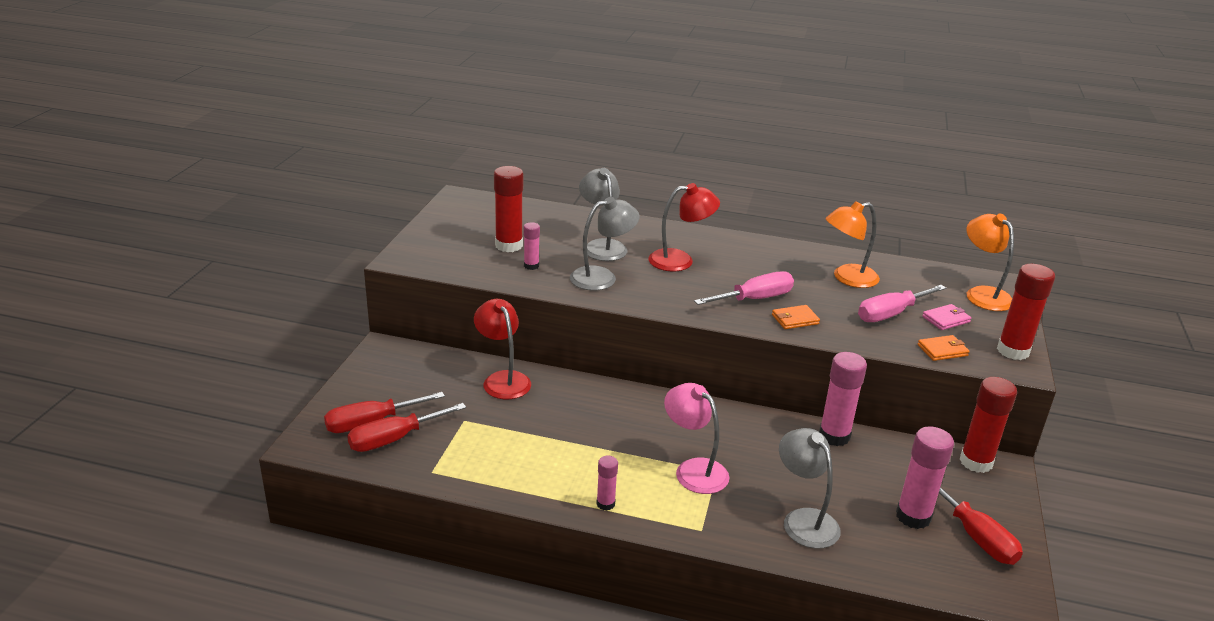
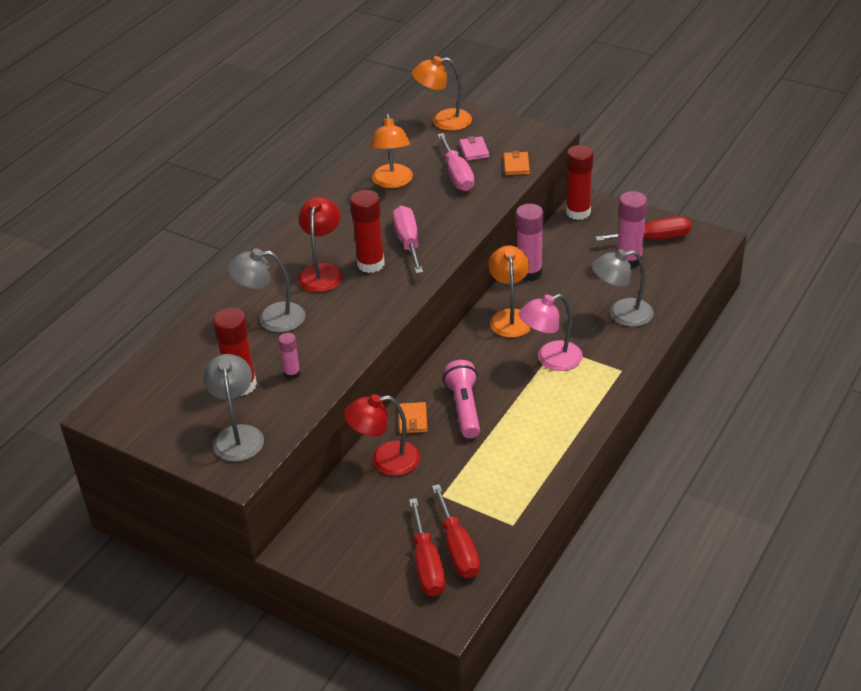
camera: 70 degrees left, 10 degrees up
(592, 417) = (464, 408): none -> pink flashlight
(602, 277) = (334, 328): grey lamp -> grey lamp (238, 435)
(605, 504) = (580, 418): pink glue stick -> none
(749, 431) = (510, 317): none -> orange lamp
(795, 319) = (448, 227): orange wallet -> orange wallet (413, 420)
(1013, 351) = (527, 133): red glue stick -> red glue stick (370, 264)

